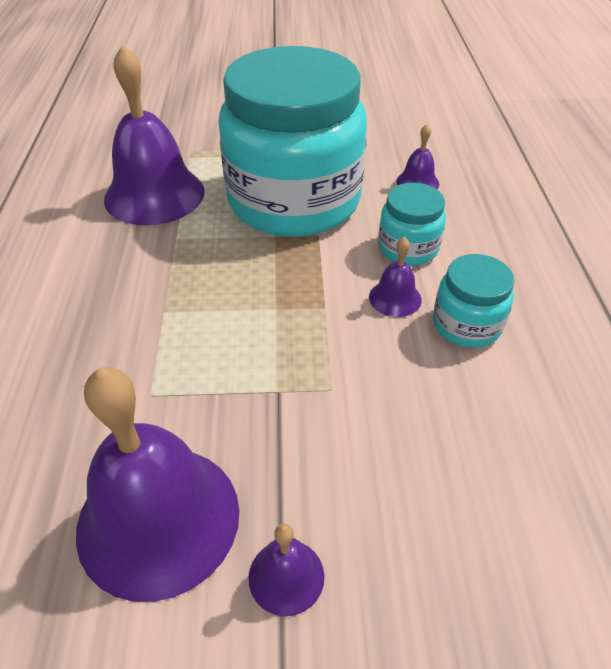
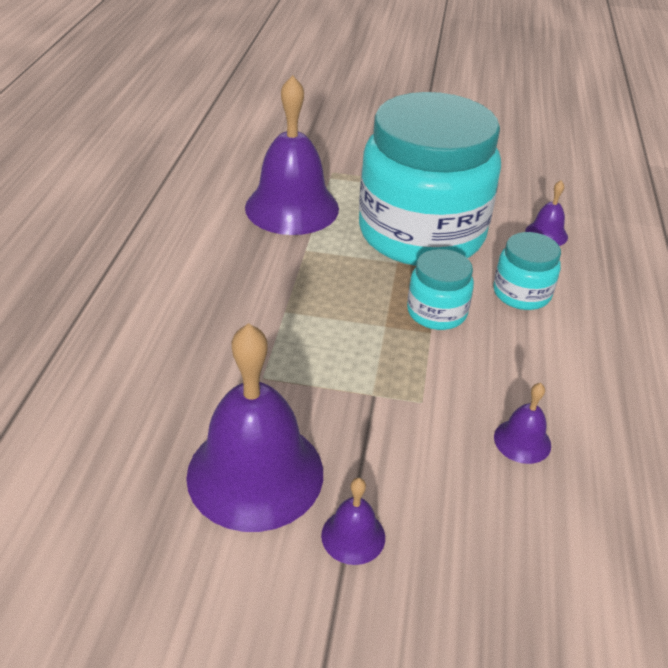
camera: 10 degrees right, 5 degrees down
(395, 298) = (498, 335): purple bell -> purple bell (522, 441)
(466, 325) = (560, 370): turquoise jar -> turquoise jar (436, 312)

